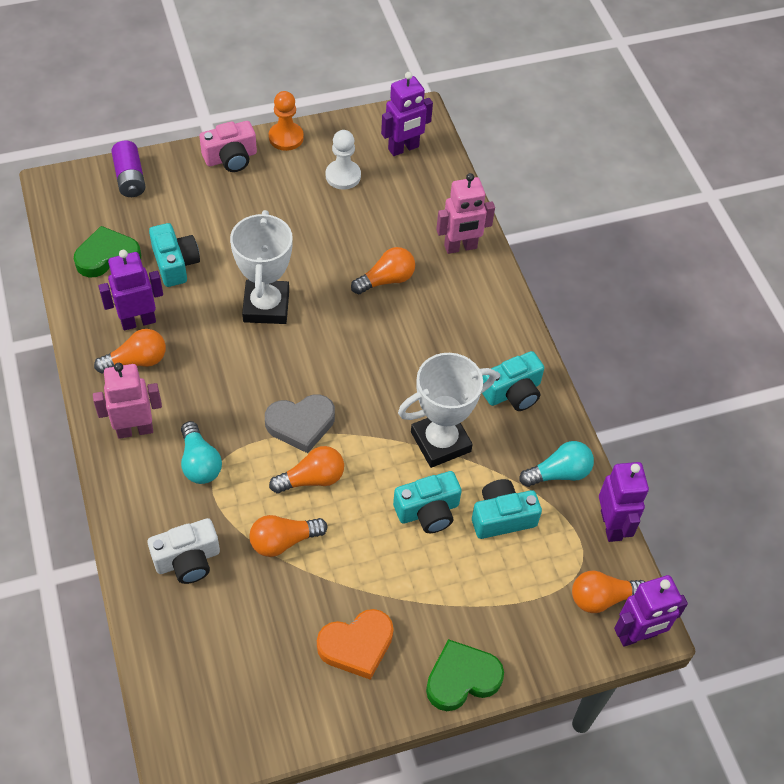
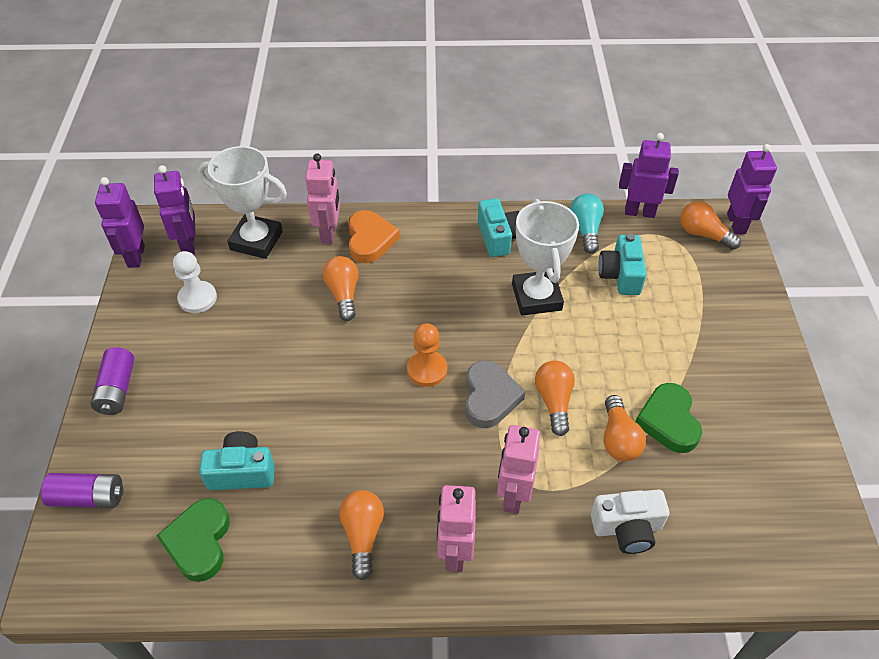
camera: 70 degrees left, 5 degrees down
(138, 321) = (307, 524): purple robot -> purple robot (136, 256)
(187, 560) = (627, 528): white camera -> white camera turned 90 degrees clockwise
(200, 463) = (513, 495): turquoise light bulb -> pink robot
(231, 158) = (117, 389): pink camera -> purple battery
(266, 306) = (335, 397): white trophy -> white trophy (256, 241)
(286, 137) = (118, 334): orange pawn -> orange pawn (427, 370)
(357, 645) = (733, 404): orange heart -> orange heart (370, 240)
(428, 511) = (605, 322): turquoise camera -> none
(462, 678) = (768, 338): green heart -> green heart (668, 421)
(602, 598) = (703, 234): orange light bulb -> orange light bulb turned 120 degrees clockwise

